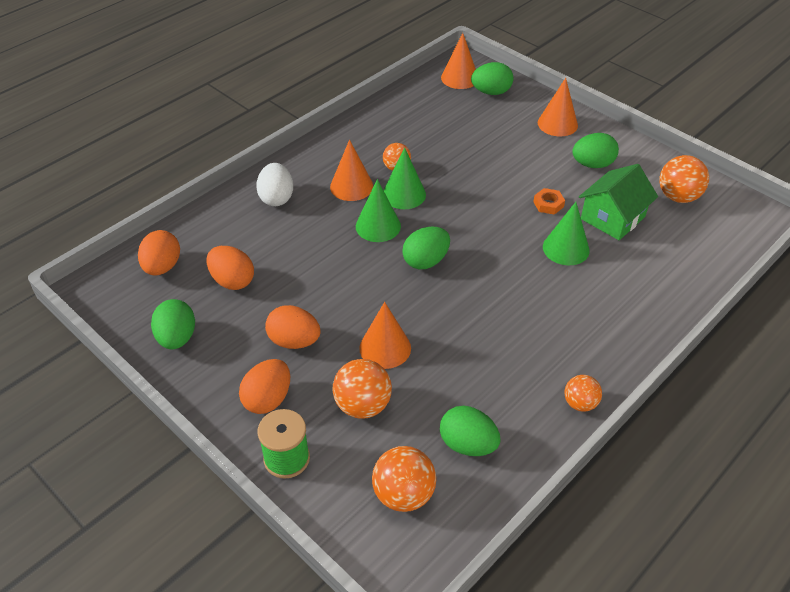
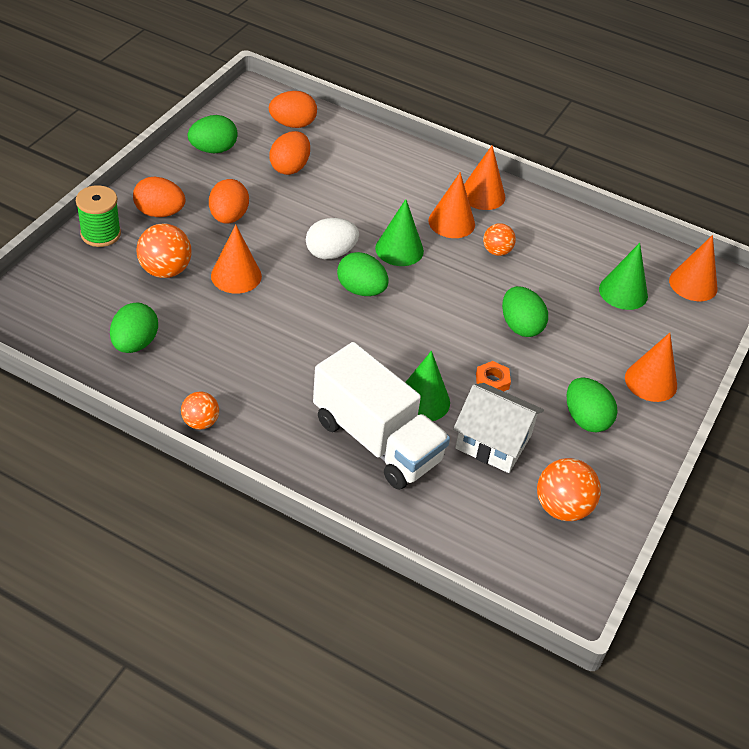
camera: 70 degrees right, 0 degrees up
(276, 198) = (411, 174): white egg -> white egg (330, 253)
(321, 160) = (482, 195): none -> orange cone
(403, 494) = (75, 308): orange ball -> none
(404, 194) = (456, 262): green cone -> green cone (623, 292)
(491, 92) = (680, 315): green egg -> green egg (520, 326)
(608, 285) = (377, 440): none -> white truck
(612, 218) = (493, 441): green house -> white house

